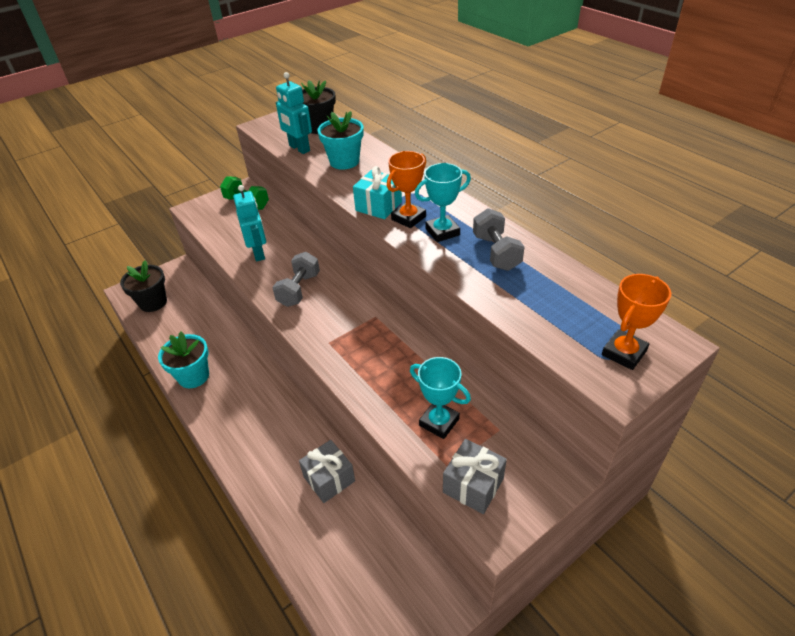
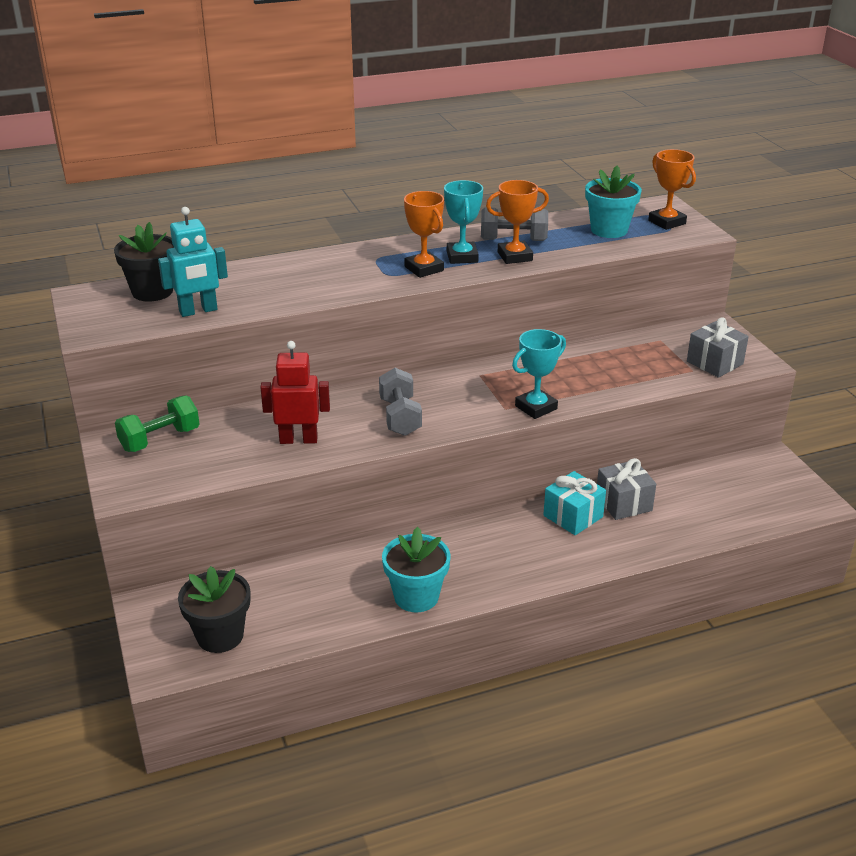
camera: 75 degrees left, 10 degrees down
(259, 253) = (298, 439): turquoise robot -> red robot
(299, 290) = (400, 417): grey dumbbell -> grey dumbbell turned 45 degrees clockwise
(344, 161) = (266, 286): turquoise flower pot -> turquoise flower pot (609, 230)
(378, 206) = (387, 280): turquoise gift -> turquoise gift (573, 516)
(439, 422) = (642, 365): turquoise trophy -> turquoise trophy (536, 407)
(461, 260) = (515, 256): none -> orange trophy

